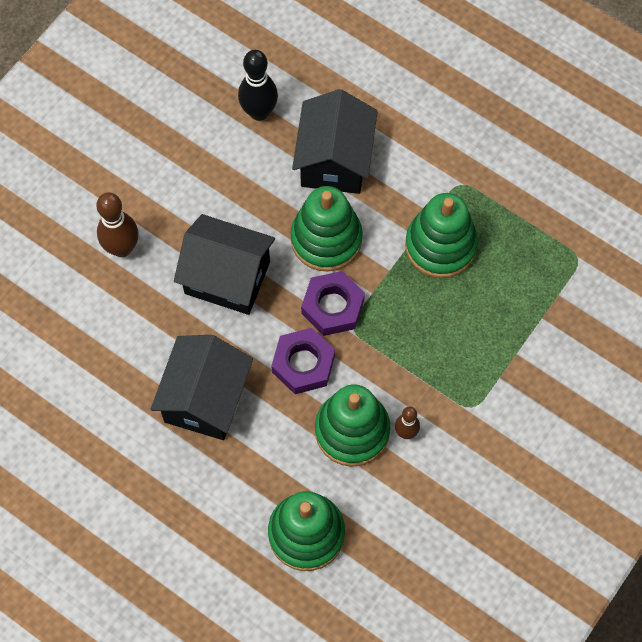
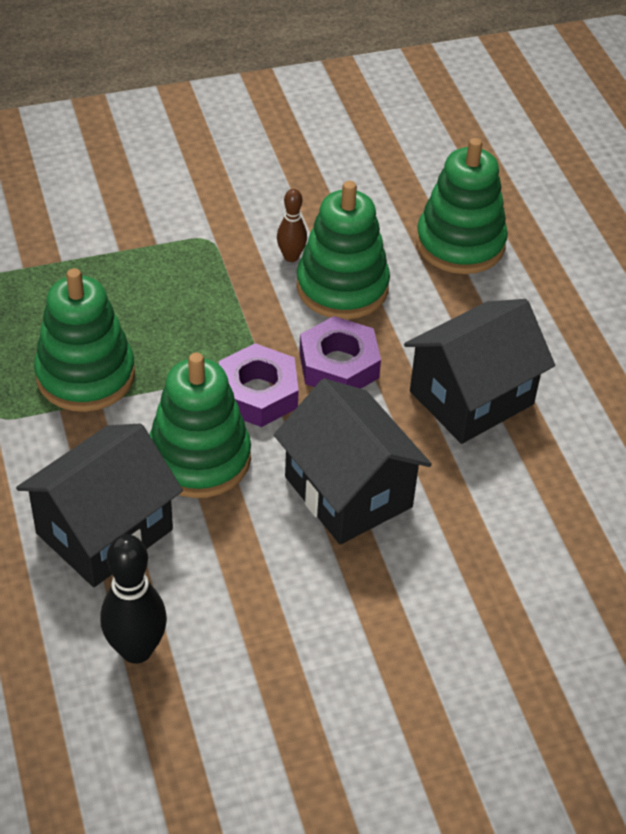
camera: 145 degrees left, 20 degrees down
(122, 248) = (450, 603): brown bowling pin -> none

